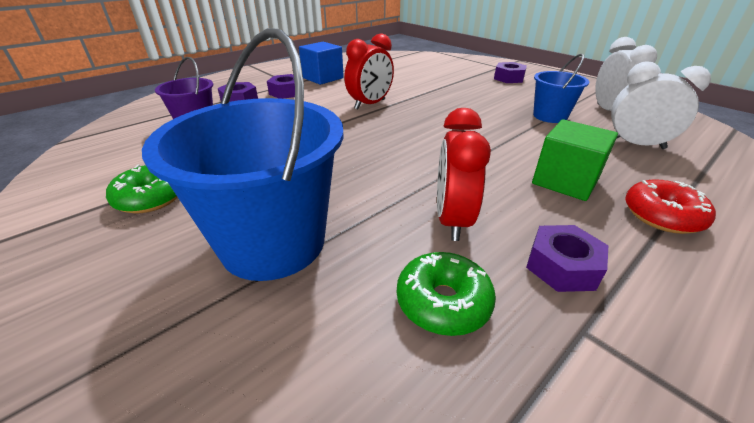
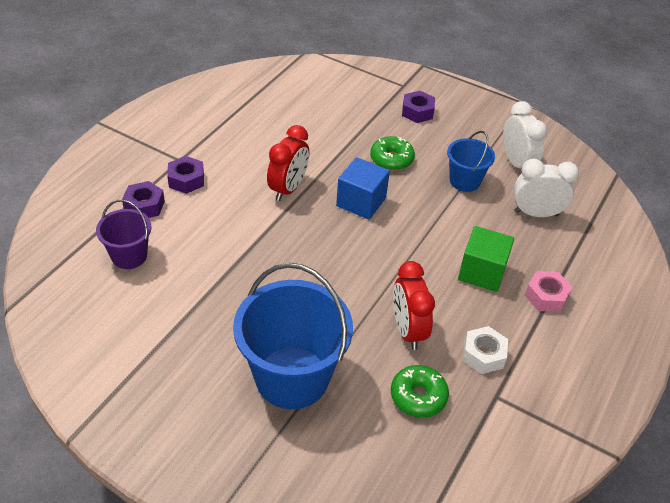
camera: 20 degrees left, 10 degrees up
(151, 198) = (167, 357): green donut -> green donut (391, 159)
(323, 78) = (211, 142): blue cube -> blue cube (361, 202)
(562, 266) = (483, 355): purple nut -> white nut
(662, 216) = (546, 296): red donut -> pink nut

